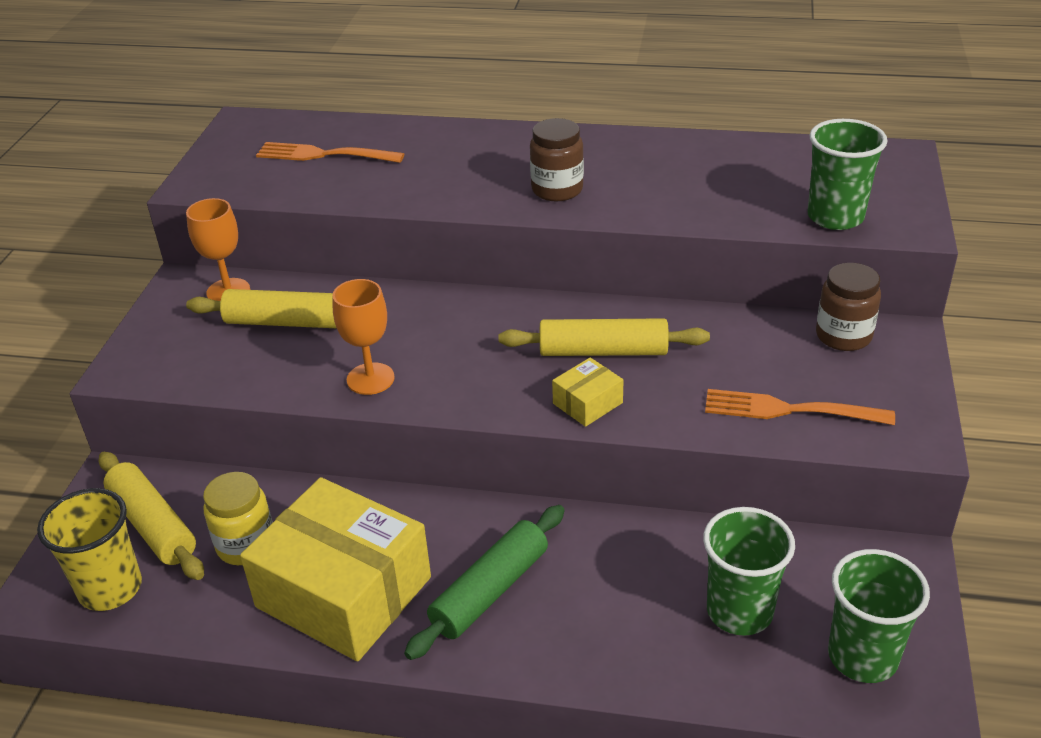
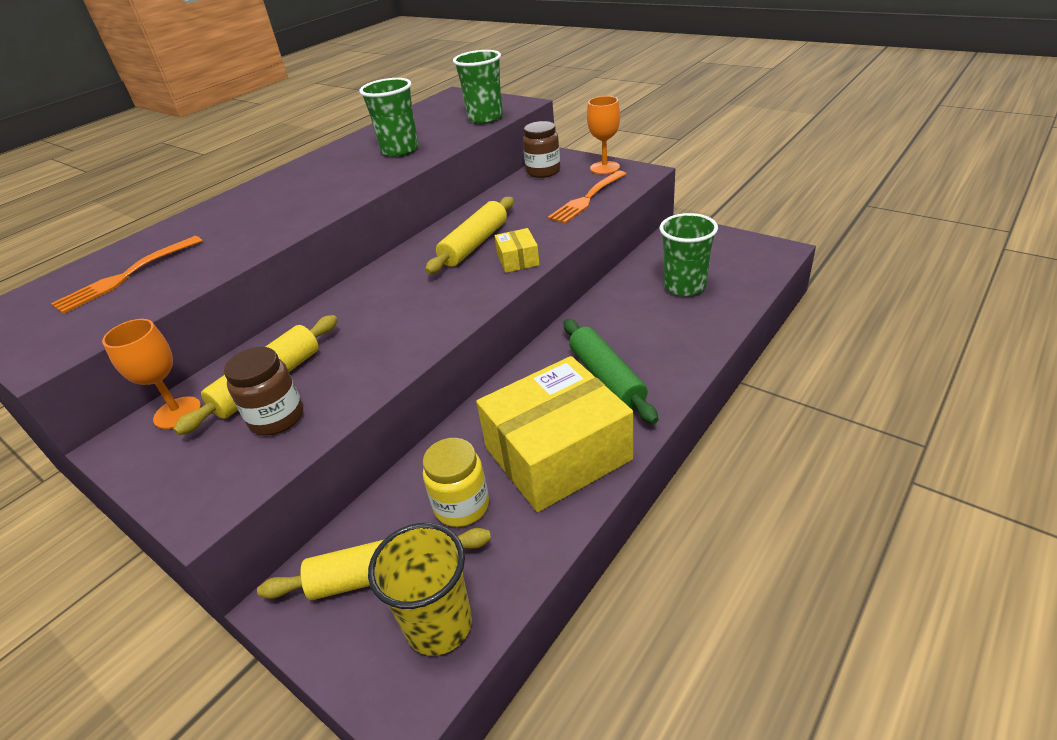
camera: 60 degrees left, 0 degrees up
(370, 379) = (394, 348): orange goblet -> orange goblet (604, 168)
(557, 190) = (337, 188): brown jar -> brown jar (277, 418)
(862, 656) = (737, 258): green cup -> green cup (400, 150)

